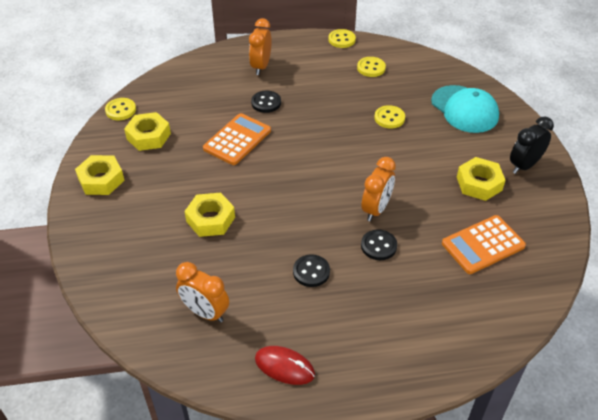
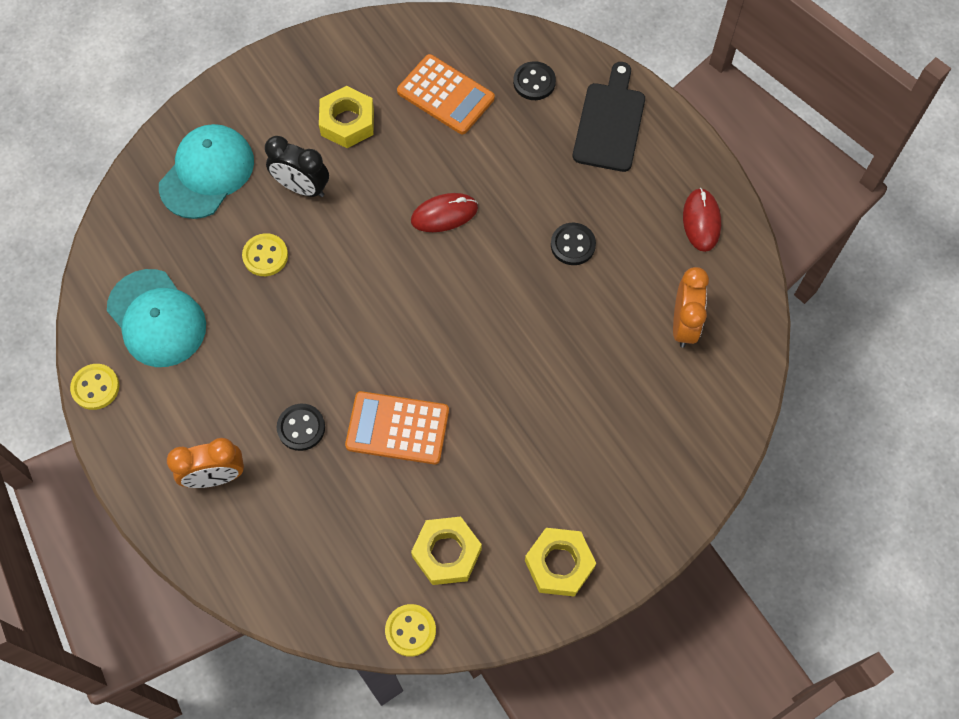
camera: 115 degrees left, 20 degrees up
(210, 219) = (554, 388): yellow nut -> none
(371, 68) = (156, 318): yellow button -> turquoise cap
(376, 209) = (444, 214): orange clock -> red mouse
(378, 246) = (500, 192): black button -> black button (534, 82)
(412, 343) = (610, 123): none -> black cutting board
(524, 165) = (292, 84): black clock -> black clock (302, 188)

